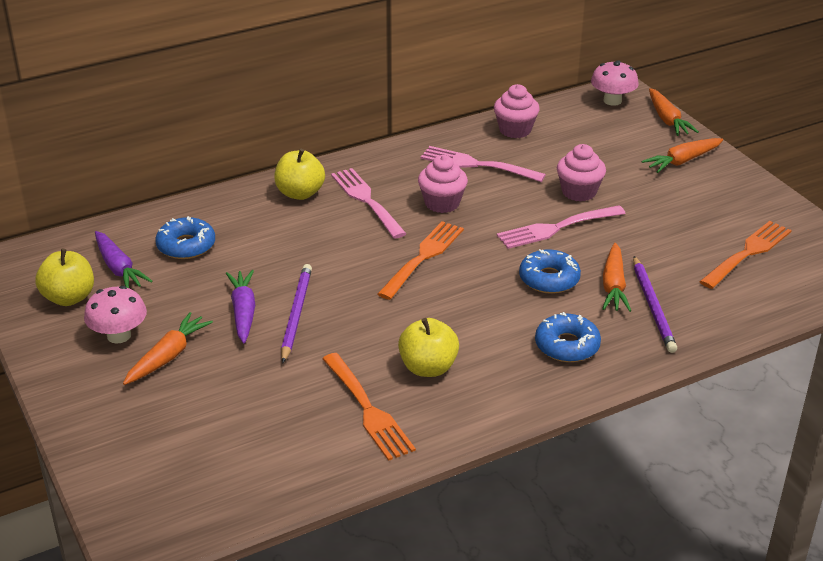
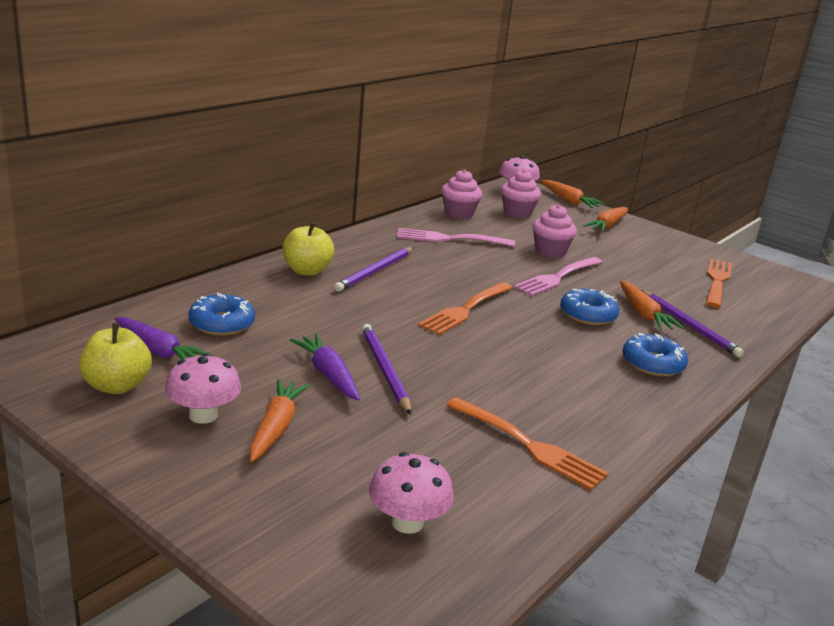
camera: 25 degrees left, 10 degrees down
(214, 457) = (407, 522): none -> pink mushroom
(366, 200) = (375, 271): pink fork -> purple pencil
(423, 257) = (465, 310): orange fork -> orange fork turned 150 degrees counterclockwise
(428, 368) = (551, 399): yellow apple -> none
(442, 203) = (445, 268): pink cupcake -> pink cupcake (517, 213)

